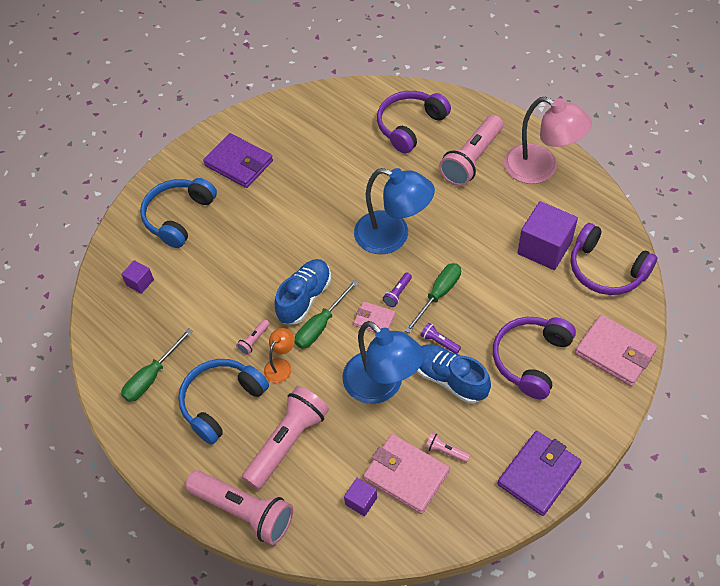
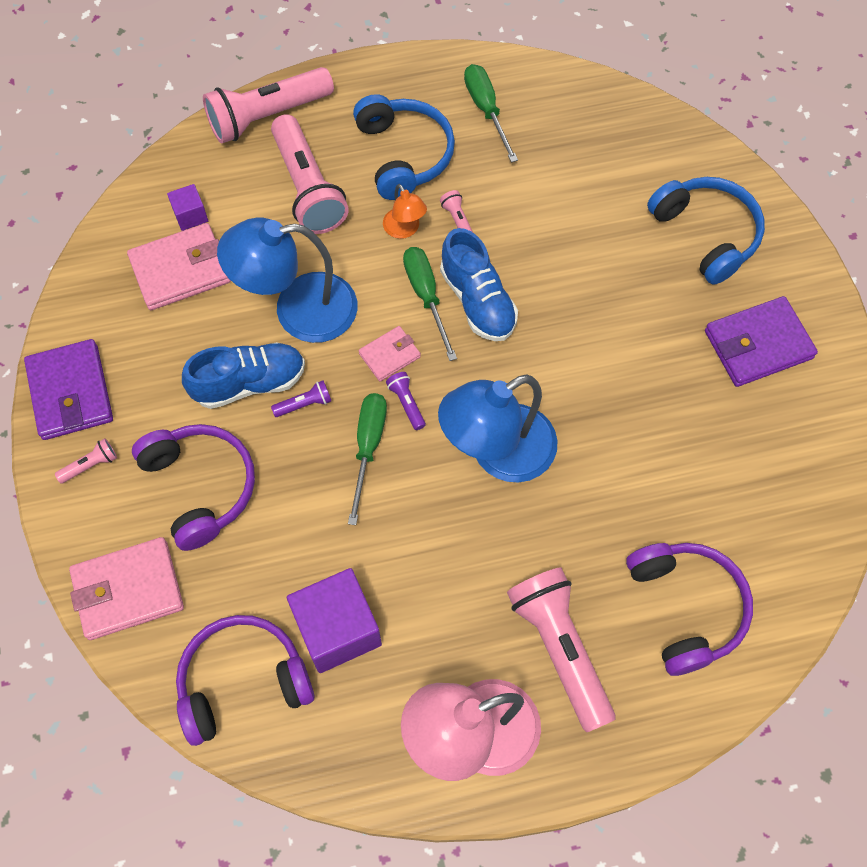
camera: 120 degrees right, 10 degrees up
(140, 282) = (627, 152): purple cube -> none
(438, 295) = (368, 447): green screwdriver -> green screwdriver turned 150 degrees counterclockwise
(445, 451) = (173, 322): pink flashlight -> pink flashlight (90, 465)

